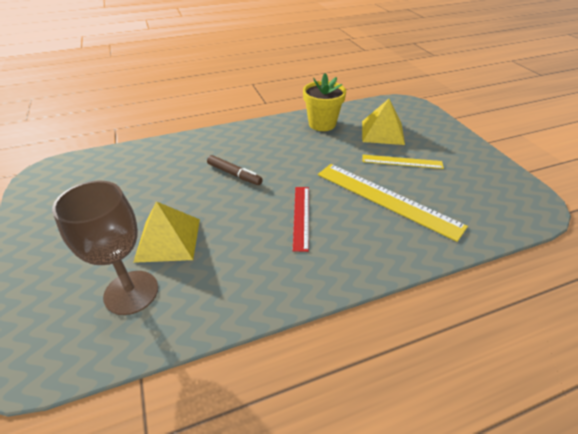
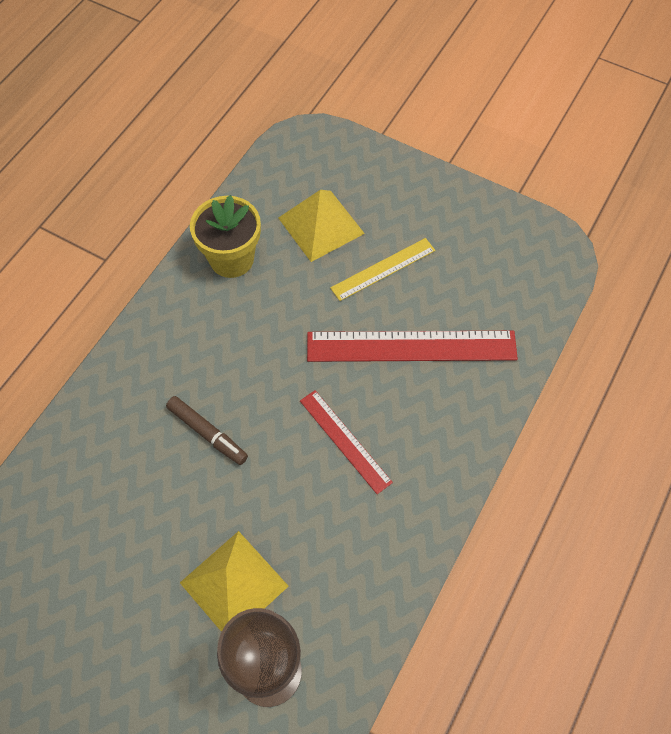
camera: 40 degrees left, 20 degrees up
(234, 174) = (207, 433): brown marker -> brown marker turned 45 degrees clockwise
(386, 199) = (411, 346): yellow ruler -> red ruler

